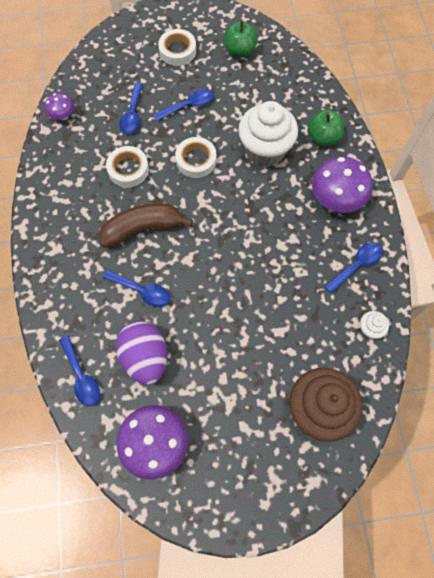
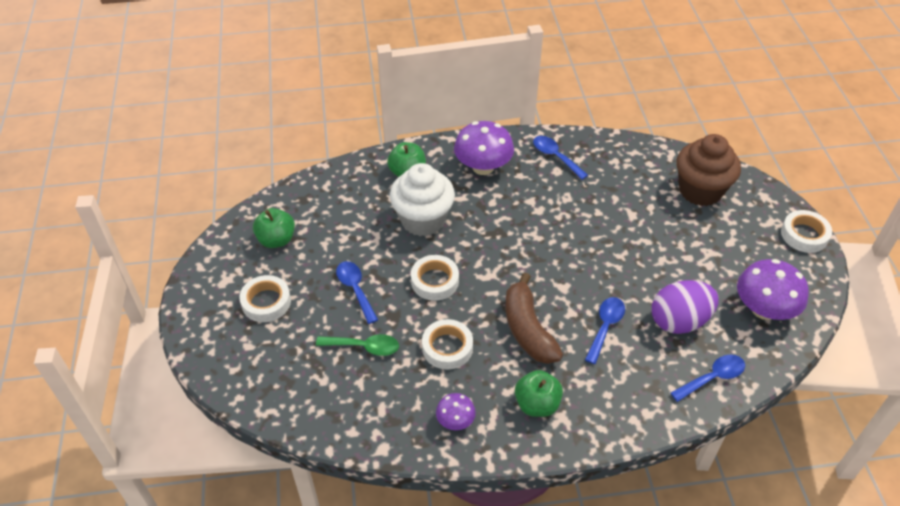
camera: 90 degrees left, 20 degrees down
(63, 115) = (360, 428): purple mushroom -> purple mushroom (455, 421)
(70, 231) = (537, 404): none -> green apple
(132, 114) = (364, 347): blue spoon -> green spoon
(256, 515) = (804, 235): none -> white tape
(369, 329) = (618, 152): white cupcake -> none

